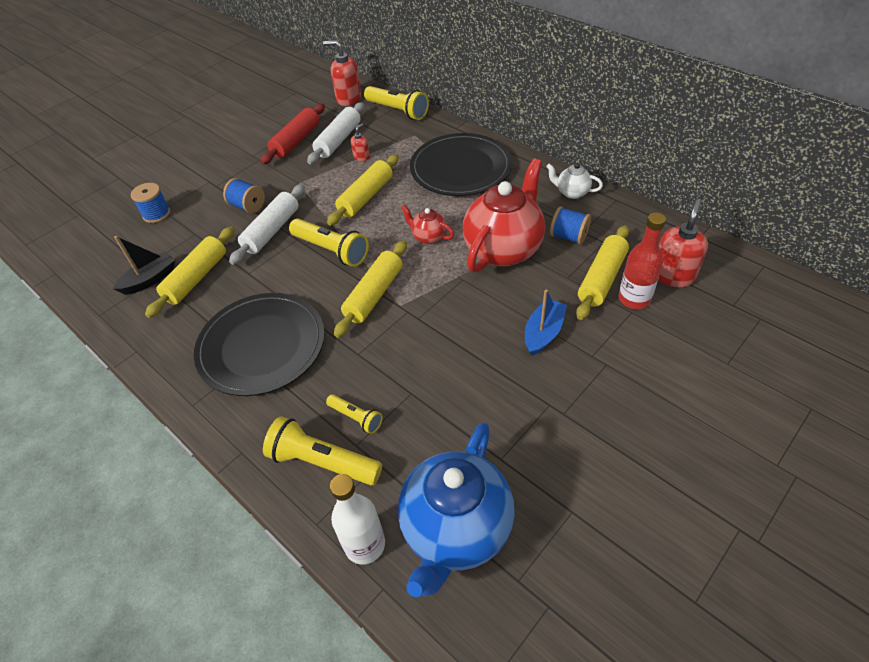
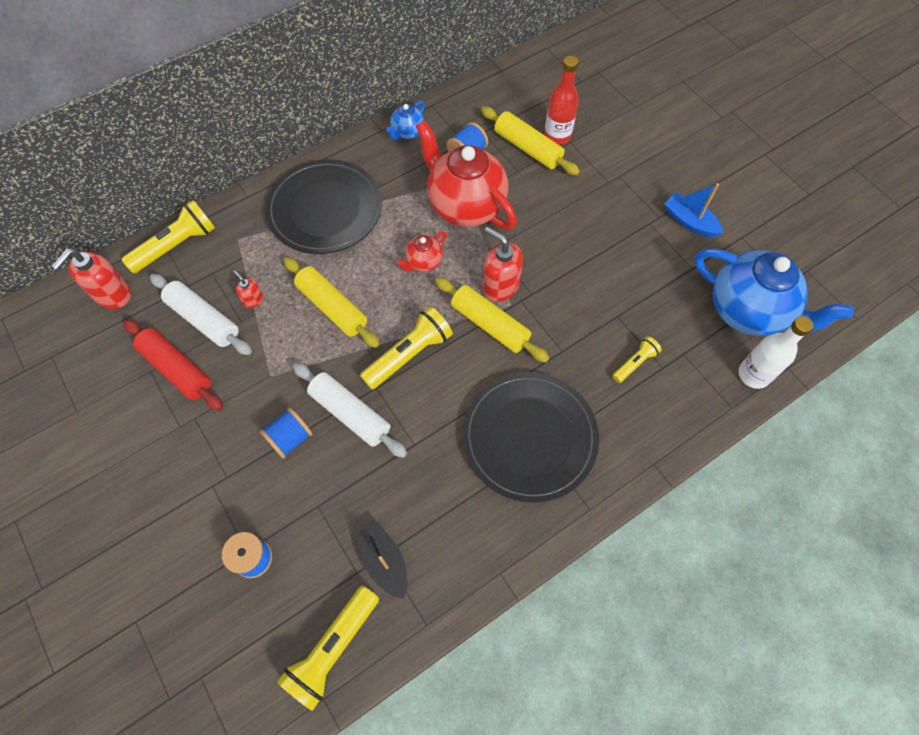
camera: 80 degrees left, 15 degrees up
(196, 278) = (402, 504): yellow rolling pin -> none
(323, 462) = (675, 396): yellow flashlight -> yellow flashlight (333, 648)
(543, 333) = (576, 206): blue boat -> blue boat (689, 221)
(572, 193) = (407, 132): white teapot -> blue teapot
(673, 275) = (539, 103): red soap dispenser -> red soap dispenser (500, 286)

